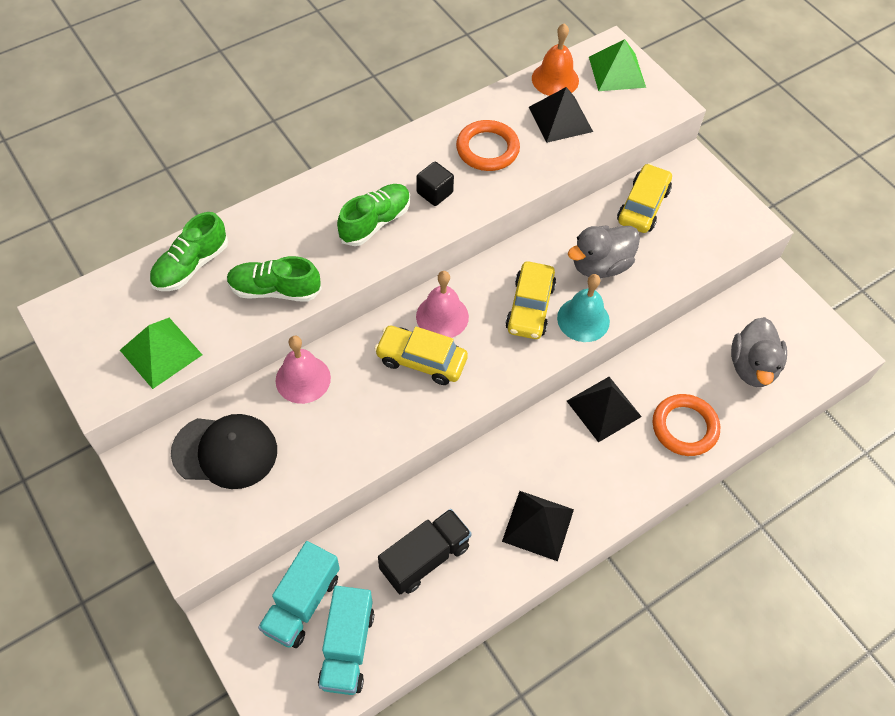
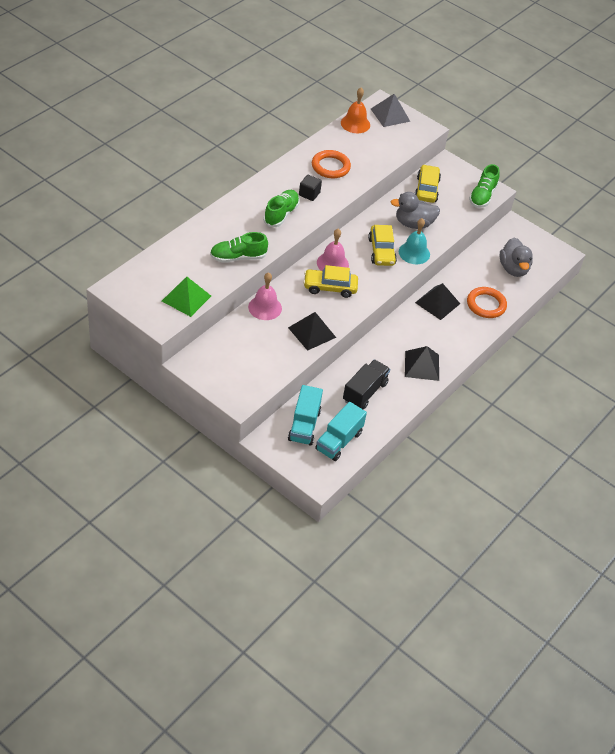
camera: 20 degrees left, 10 degrees down
(191, 265) = (182, 252): green shoe -> green shoe (482, 196)
(225, 451) = (236, 350): black cap -> none
(347, 647) = (339, 441): turquoise truck -> turquoise truck turned 45 degrees clockwise
(560, 119) = (367, 145): black pyramid -> black pyramid (312, 332)
(600, 265) = (413, 224): grey duck -> grey duck turned 45 degrees clockwise
(617, 72) = (390, 115): green pyramid -> grey pyramid

